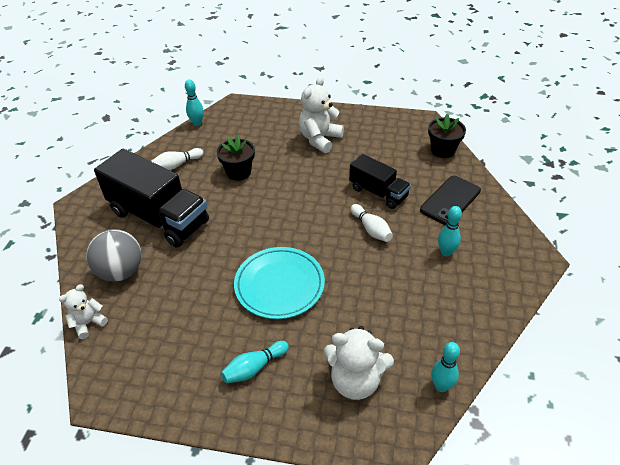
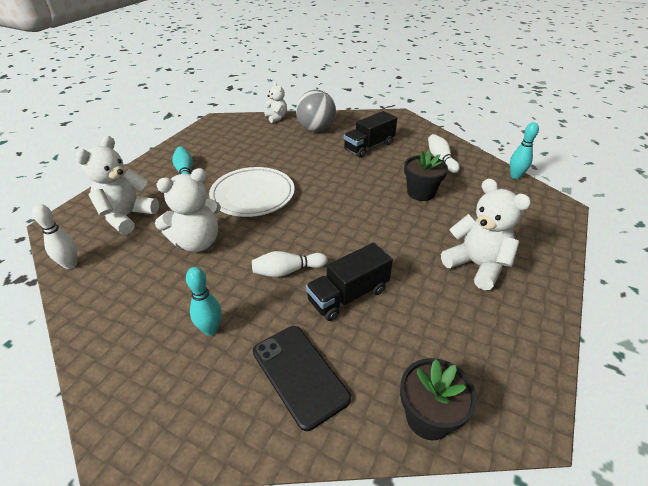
camera: 105 degrees right, 5 degrees down
(159, 217) = (369, 146): black truck -> black truck, size x0.57
(279, 285) = (252, 195): turquoise plate -> white plate
(366, 300) = (197, 242): none -> white teddy bear
(441, 386) = (70, 264): turquoise bowling pin -> white bowling pin

